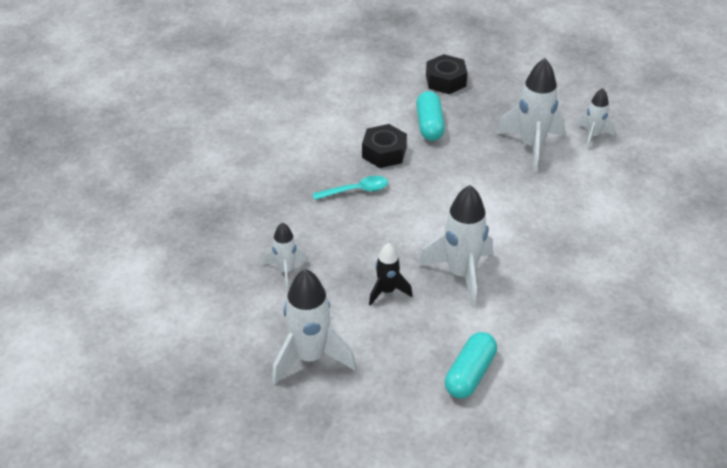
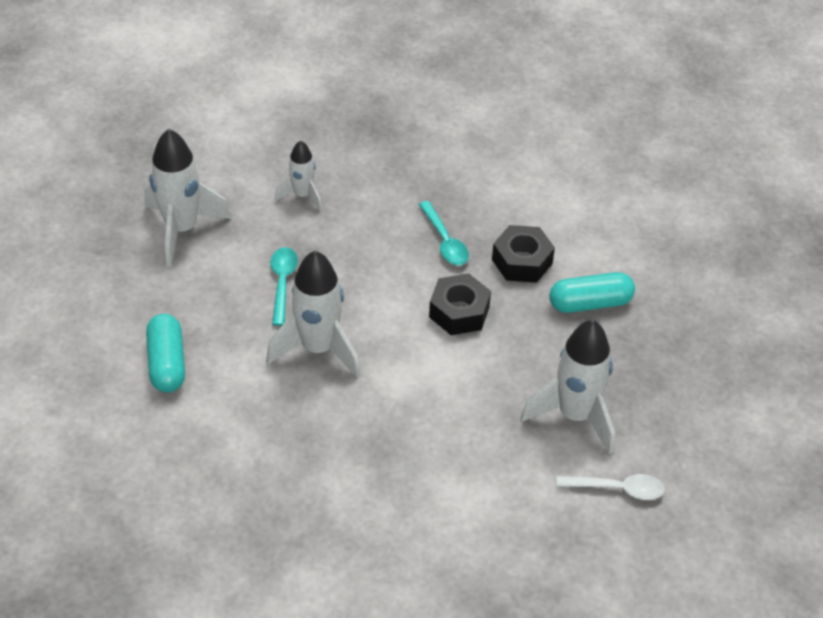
camera: 80 degrees right, 5 degrees up
(387, 291) = (282, 283): black rocket -> turquoise spoon
(445, 81) = (693, 315): black nut -> black nut (459, 312)
(470, 374) = (167, 363): turquoise capsule -> turquoise capsule turned 60 degrees clockwise
(593, 136) = (617, 489): white rocket -> white spoon

